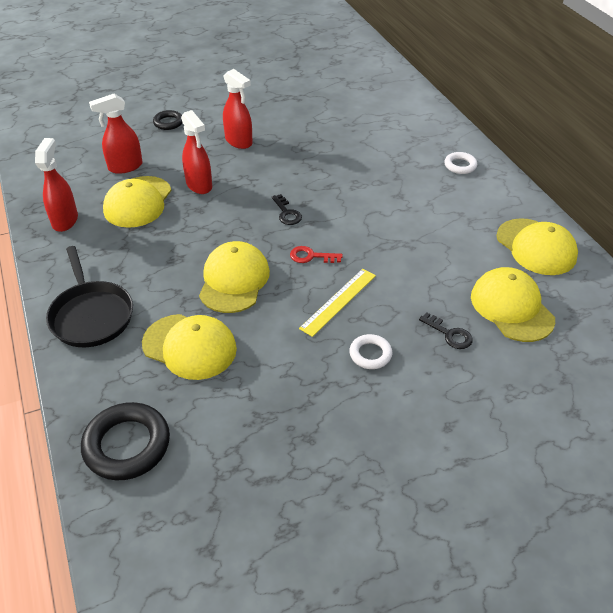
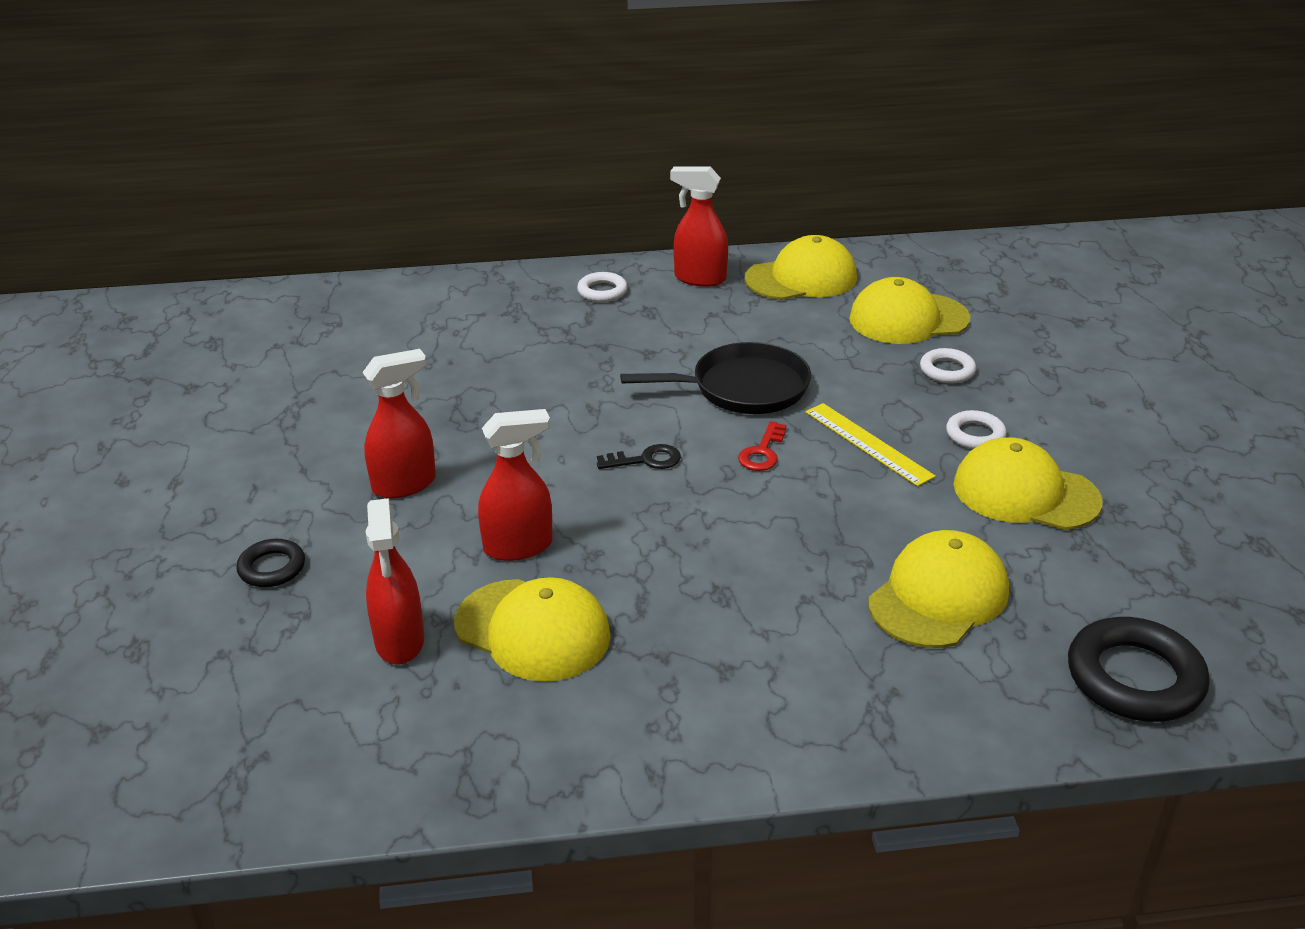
camera: 75 degrees left, 10 degrees down
(65, 220) = (546, 740): red spray bottle -> red spray bottle (699, 278)
(91, 315) = (845, 708): black pan -> black pan (744, 388)
(234, 280) = (796, 534): yellow cap -> yellow cap (1025, 493)
(449, 334) = (947, 370): black key -> white ring

